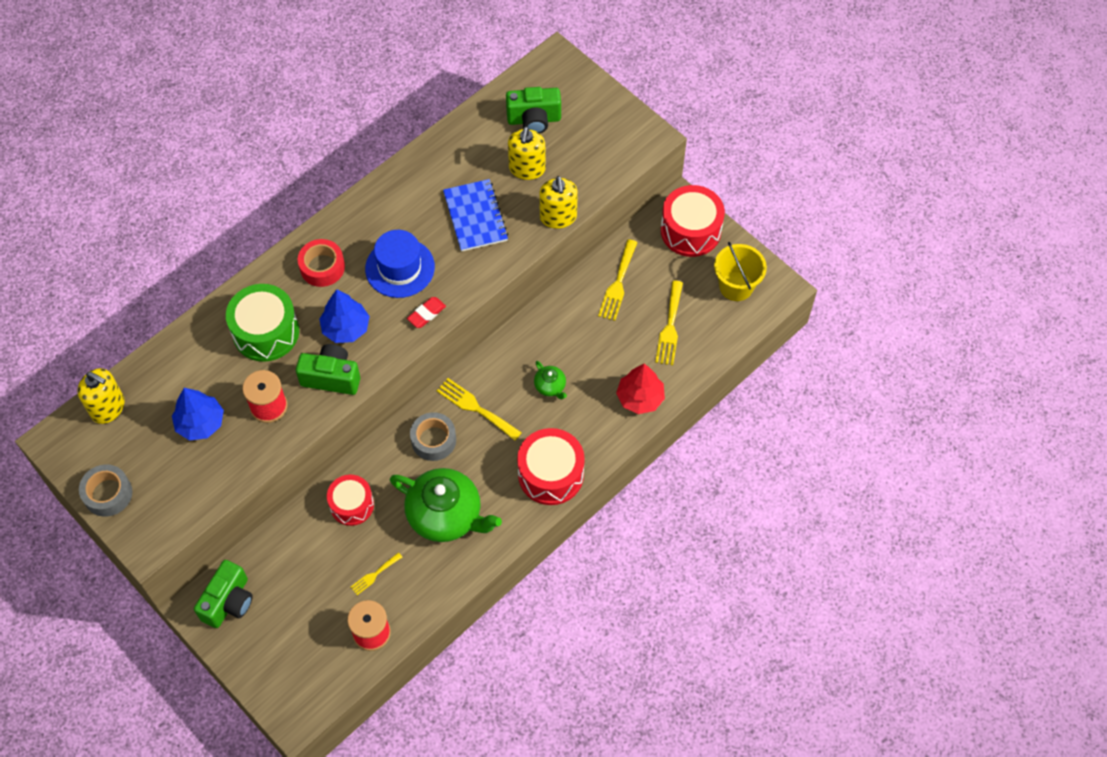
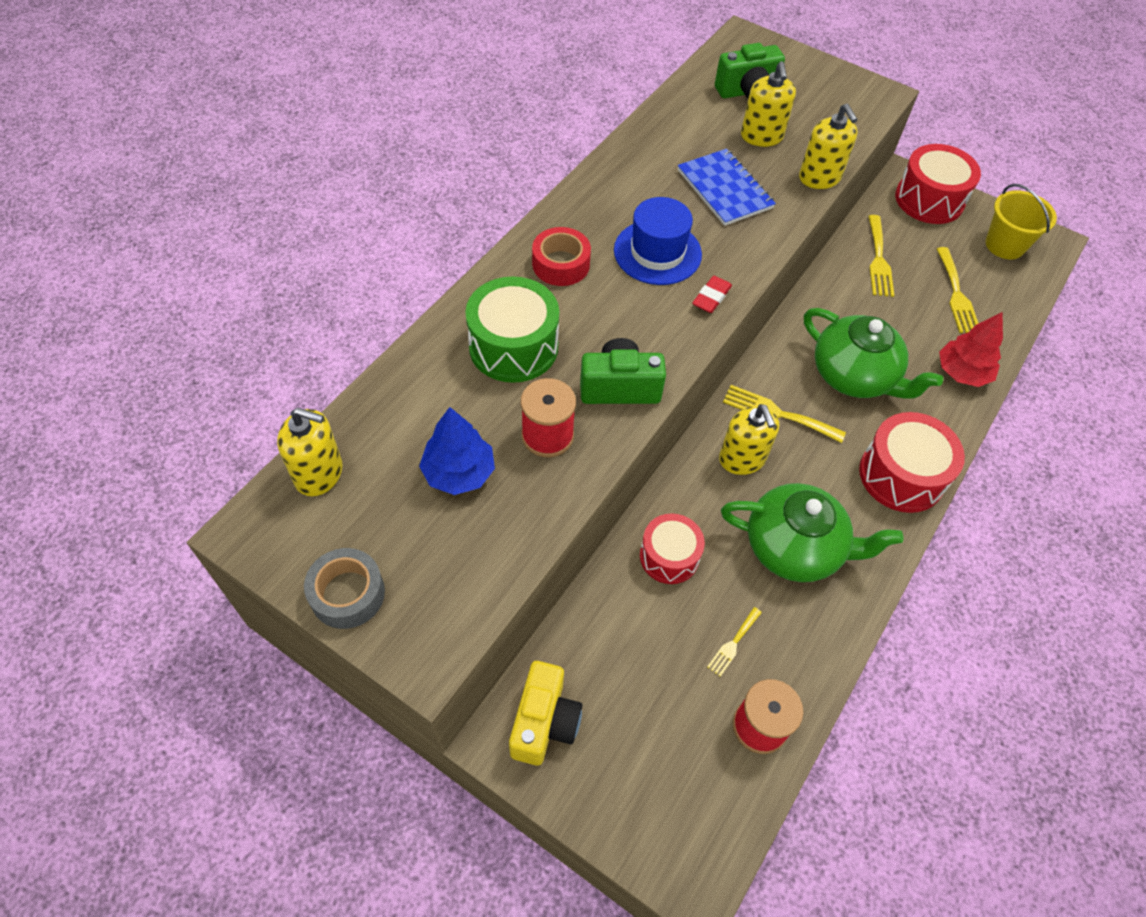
camera: 15 degrees left, 5 degrees down
(229, 602) = (544, 722): green camera -> yellow camera
(346, 328) = (616, 327): blue tree -> none
(433, 440) = (742, 459): grey tape -> yellow soap dispenser
(550, 386) = (854, 376): green teapot -> green teapot, size x2.26

